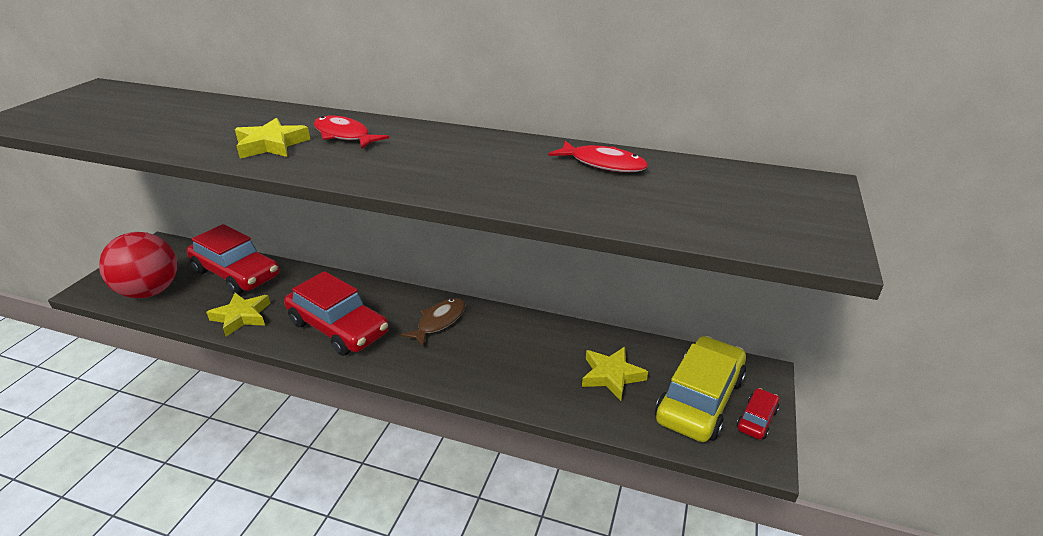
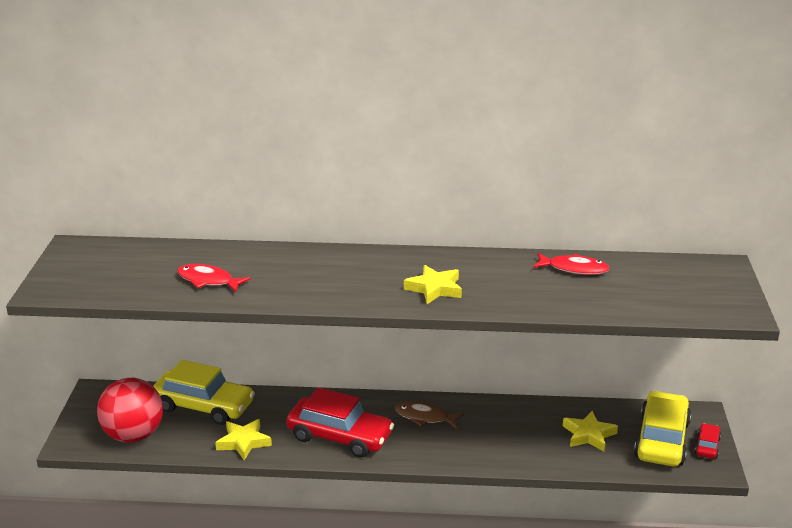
camera: 15 degrees left, 5 degrees down
(236, 274) = (203, 406): red car -> yellow car
(271, 145) = (309, 285): yellow star -> yellow star (434, 289)
(344, 135) = (359, 269): red fish -> red fish (208, 281)
(439, 321) = (424, 417): brown fish -> brown fish turned 90 degrees counterclockwise

